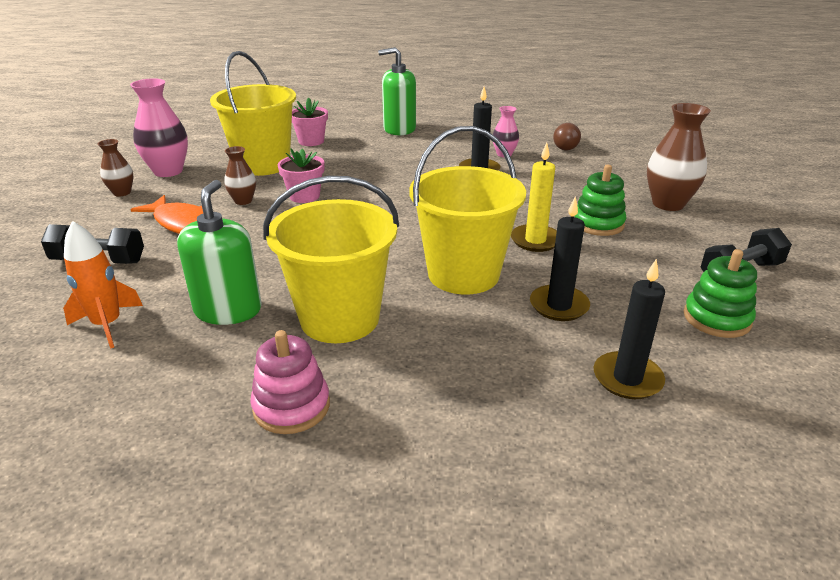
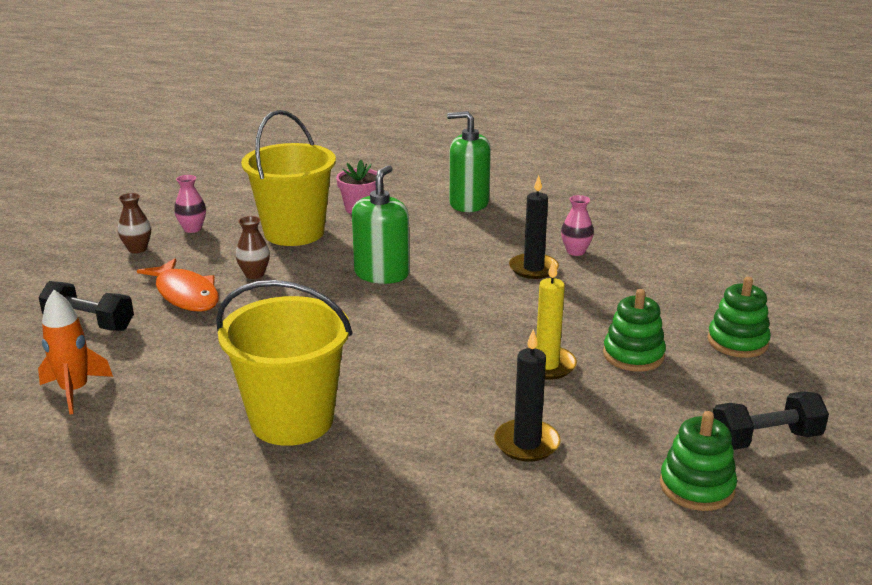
camera: 15 degrees right, 5 degrees down
(168, 171) = (192, 229): pink vase -> pink vase, size x0.56
(228, 310) = (189, 394): green soap dispenser -> green soap dispenser (382, 274)
(291, 406) = (207, 498): pink stacking toy -> none
(304, 196) = (320, 277): pink flower pot -> none
(463, 274) = (444, 392): yellow bucket -> none
(566, 146) = (660, 249): brown light bulb -> none
(627, 378) = (551, 532): black candle -> none
(668, 204) = (737, 342): brown vase -> green stacking toy

